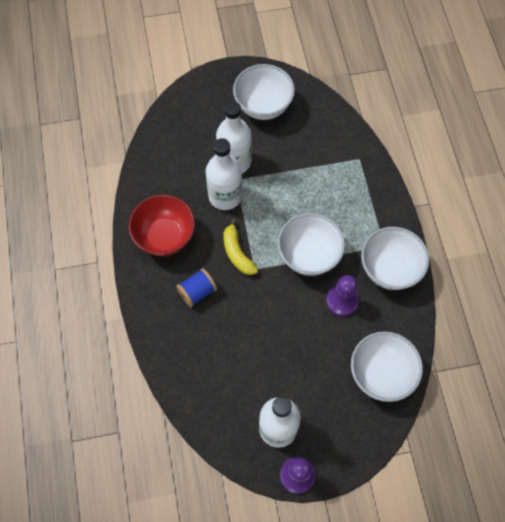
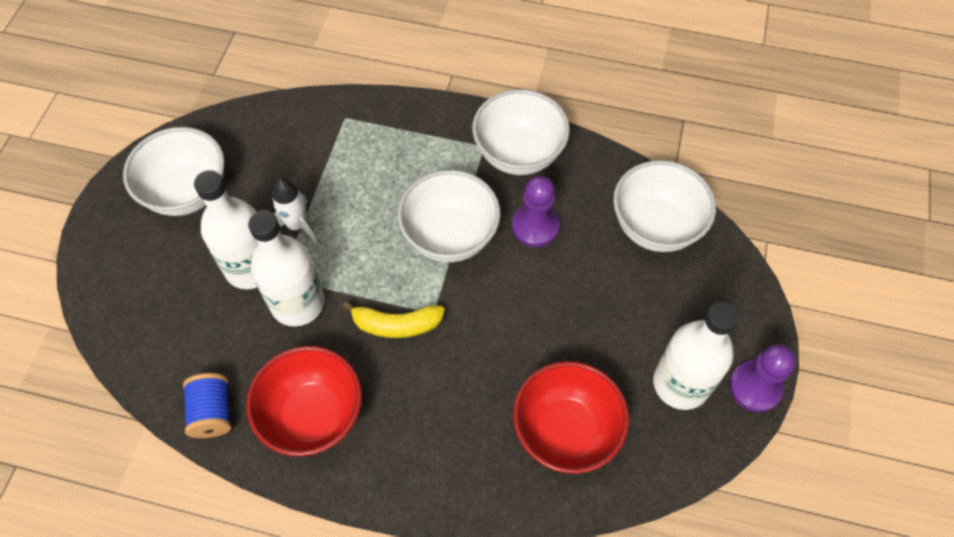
camera: 65 degrees left, 5 degrees down
(197, 292) = (428, 405): blue spool -> blue spool (213, 412)
(216, 372) = (566, 431): none -> red bowl
(272, 171) = (297, 225): none -> white rocket

